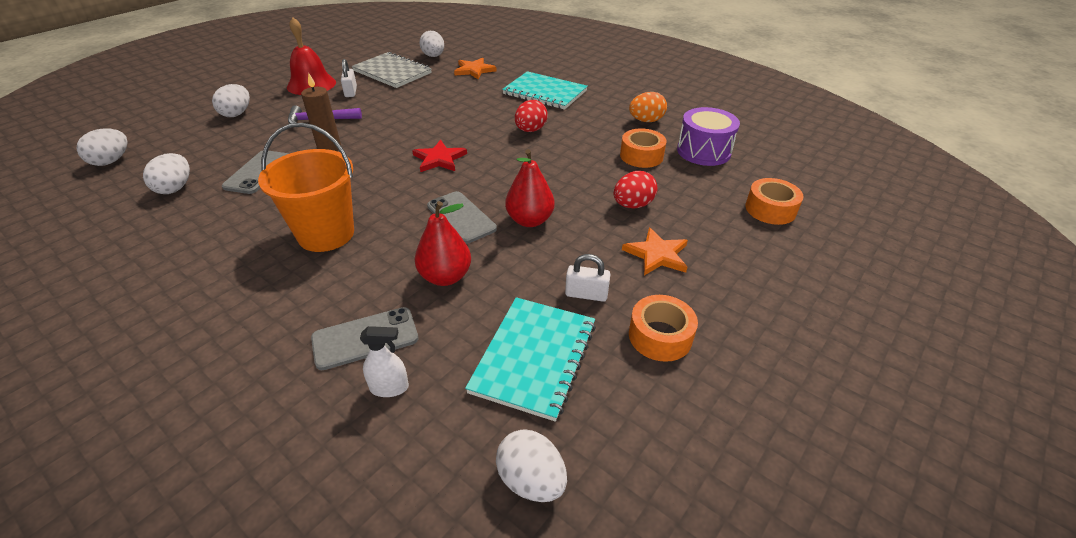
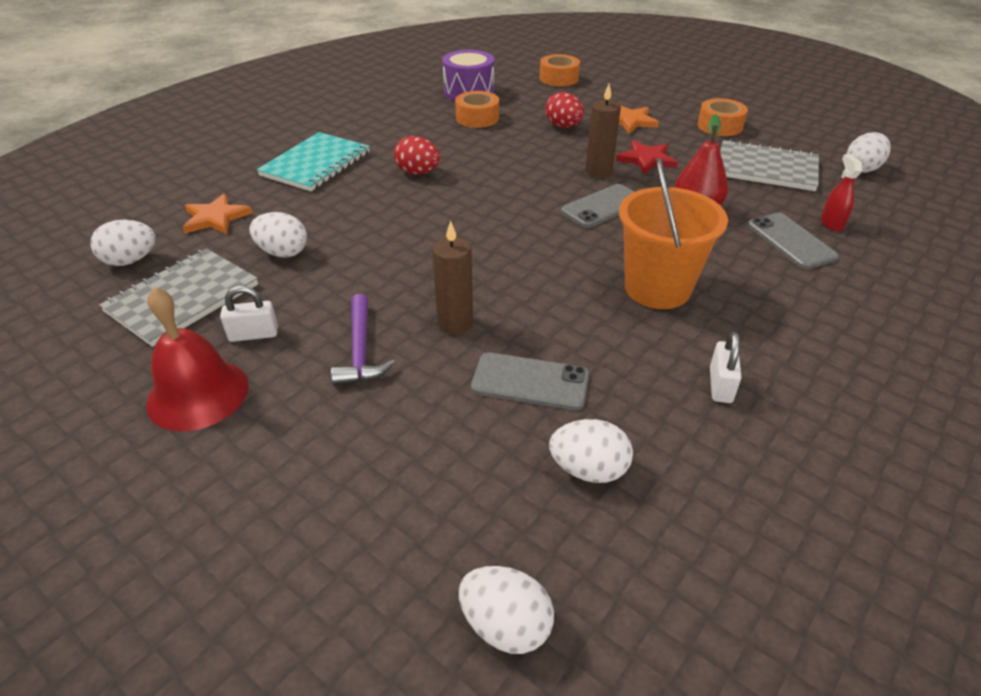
camera: 90 degrees left, 0 degrees up
(237, 114) = (310, 475): white egg -> white egg (283, 252)
(389, 388) = (831, 223): white spray bottle -> red spray bottle
(439, 159) = (486, 228): red star -> red star (646, 159)
(530, 220) = (598, 171): red pear -> brown candle
(534, 357) = (766, 168): turquoise notebook -> grey notebook
(586, 294) = (689, 149): white padlock -> white padlock (720, 385)
(646, 121) = (404, 112): orange egg -> none

